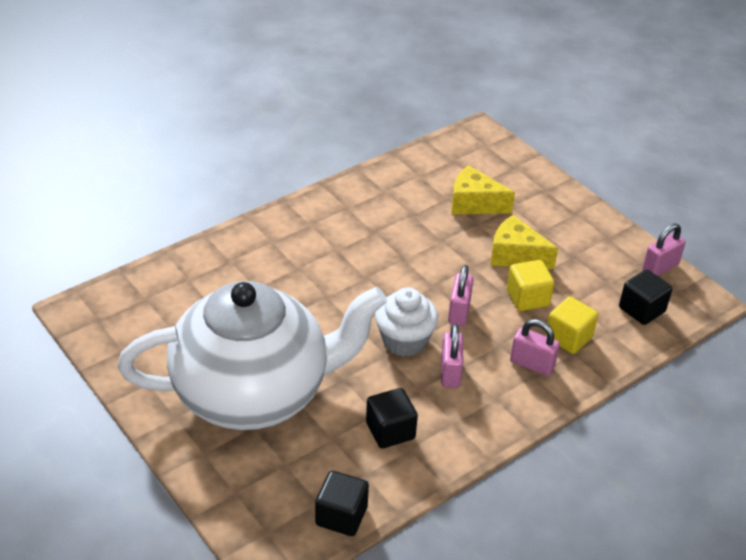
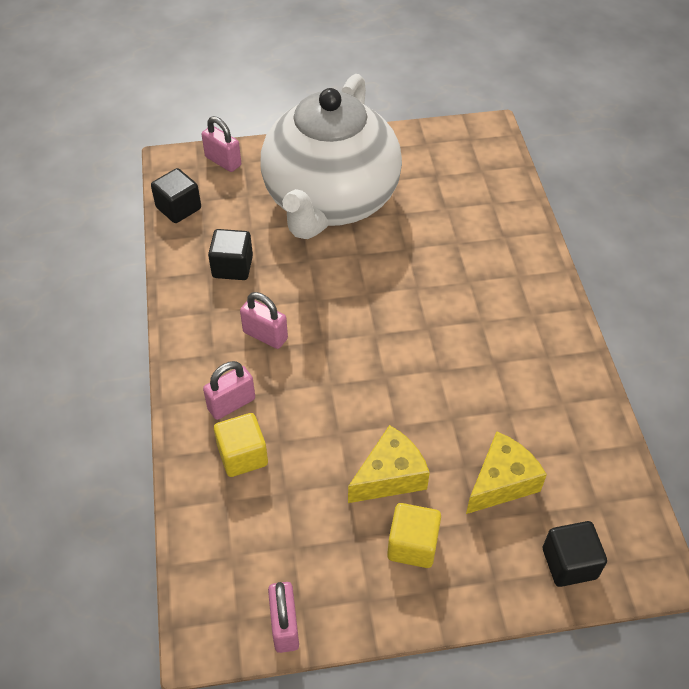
camera: 120 degrees right, 10 degrees up
(404, 340) = (325, 320): white cupcake -> none
(459, 312) = (335, 379): pink padlock -> pink padlock (223, 161)
(527, 298) = (319, 450): yellow cube -> yellow cube (412, 545)
(641, 309) = (234, 555): black cube -> black cube (569, 563)

